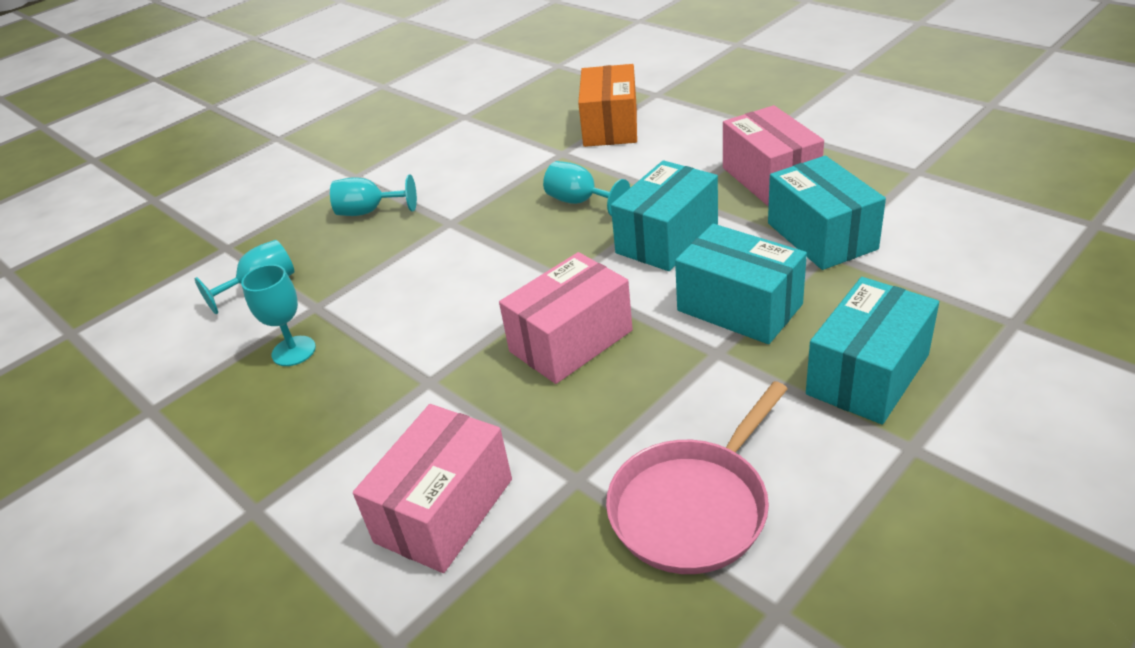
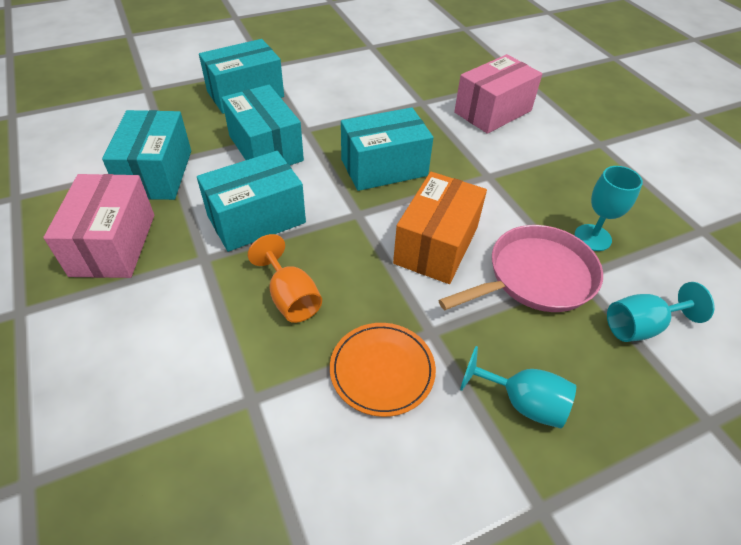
camera: 165 degrees left, 10 degrees up
(479, 192) = (382, 370): none -> orange plate
(571, 341) = (384, 167): pink box -> turquoise box
(580, 202) = (291, 298): turquoise goblet -> orange goblet
(610, 126) = (154, 429): orange box -> orange box (436, 245)
(693, 507) = (376, 78): pink pan -> pink pan (536, 277)

